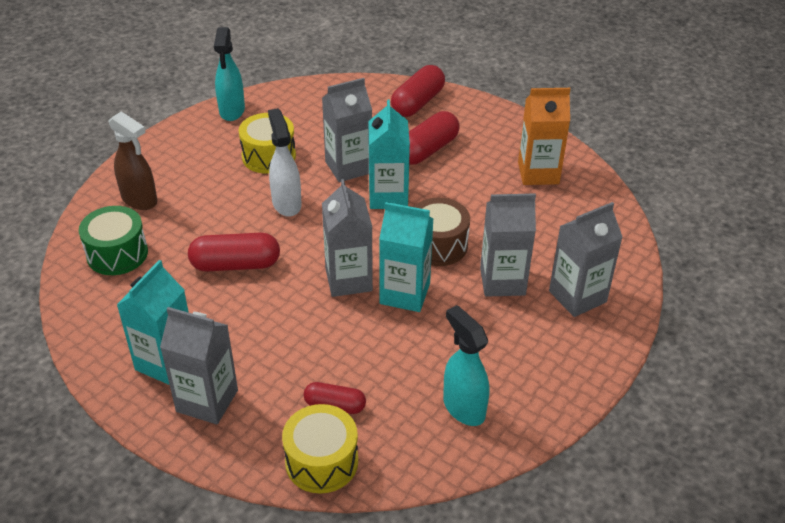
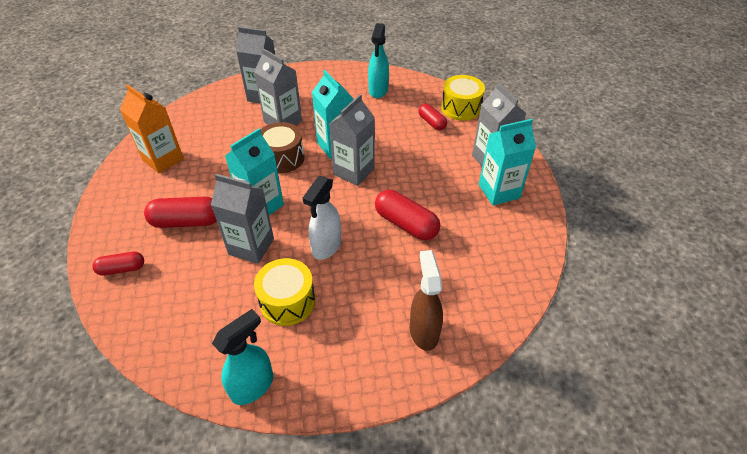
camera: 135 degrees left, 5 degrees up
(117, 254) = (477, 288): green drum -> none
(418, 103) = (122, 269): red capsule -> red capsule, size x0.61

